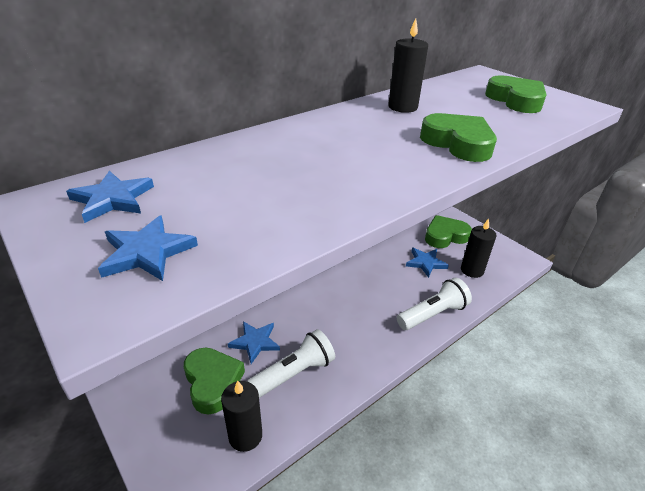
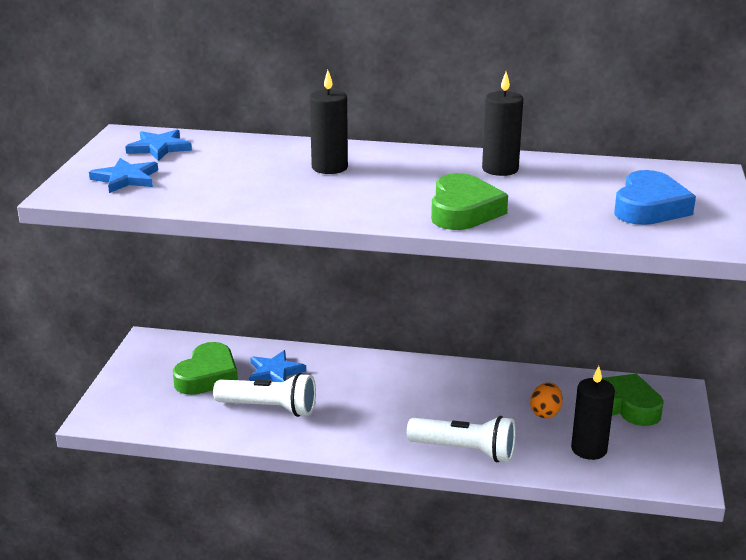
camera: 50 degrees right, 10 degrees down
(245, 436) = (180, 417): black candle -> black candle (329, 167)
(425, 263) = (545, 413): blue star -> orange egg
(516, 100) = (649, 207): green heart -> blue heart

